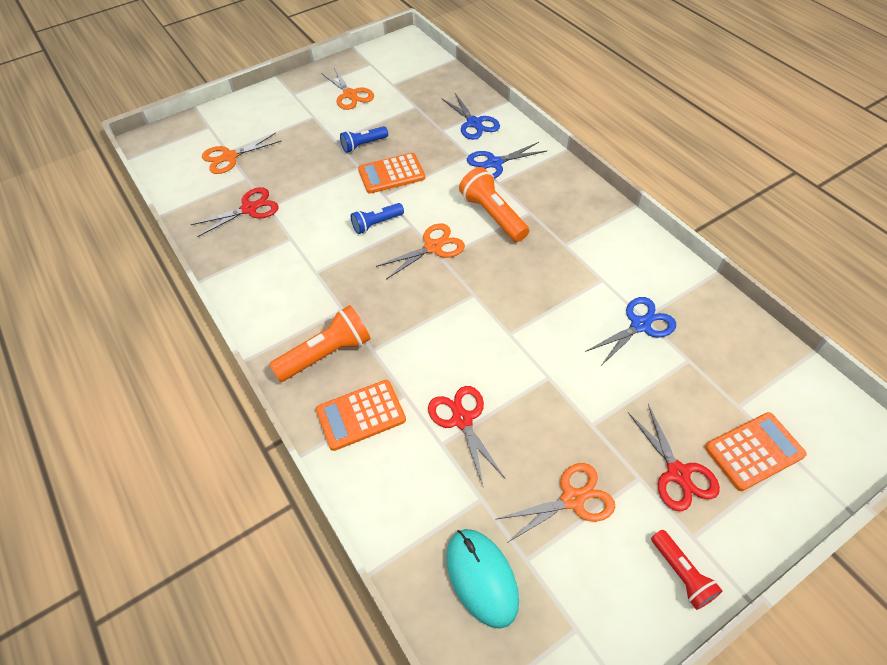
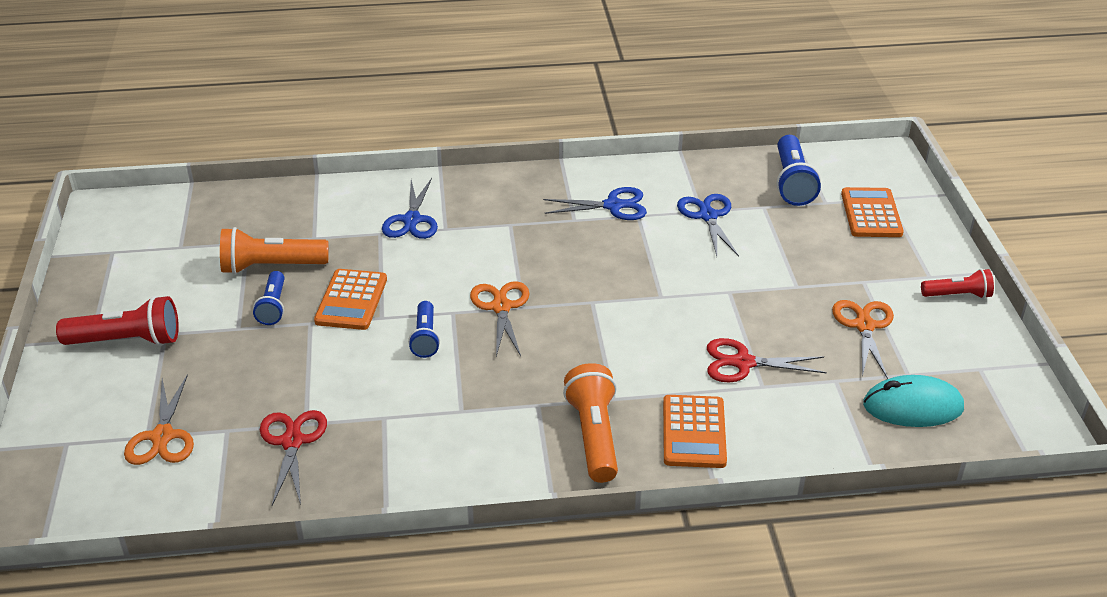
camera: 65 degrees left, 15 degrees down
(299, 106) = (127, 341): none -> red flashlight
(350, 95) = (158, 288): orange scissors -> none
(474, 123) = (329, 210): blue scissors -> blue scissors (613, 206)
(493, 215) = (491, 250): orange flashlight -> orange flashlight (271, 266)
(678, 473) = (870, 259): red scissors -> none
(746, 369) = (792, 182): none -> blue flashlight

